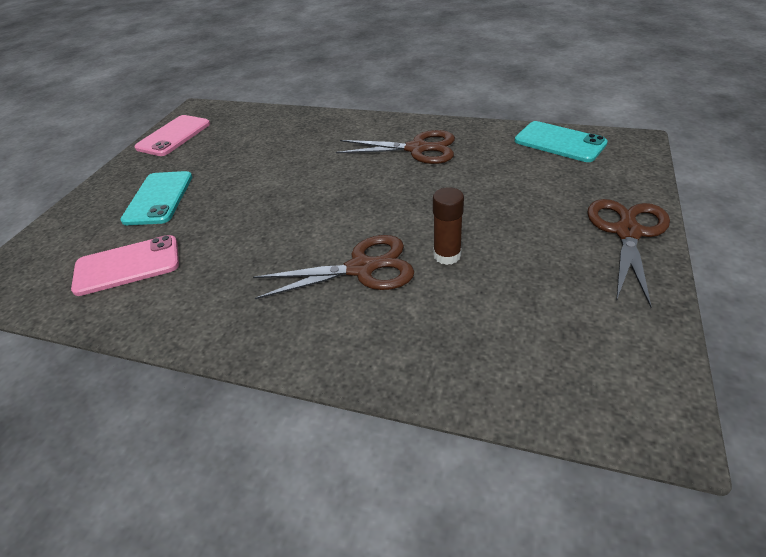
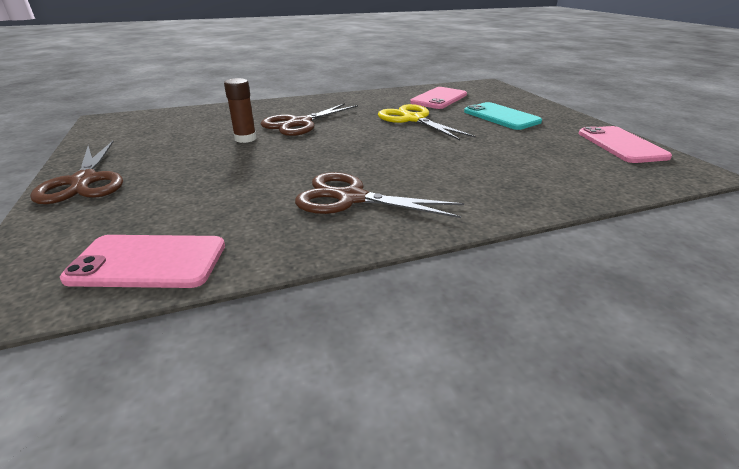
camera: 140 degrees right, 10 degrees down
(238, 226) = (413, 119): none -> yellow scissors
(417, 149) = (351, 198): brown scissors -> brown scissors turned 45 degrees clockwise
(559, 142) = (148, 262): turquoise phone -> pink phone

